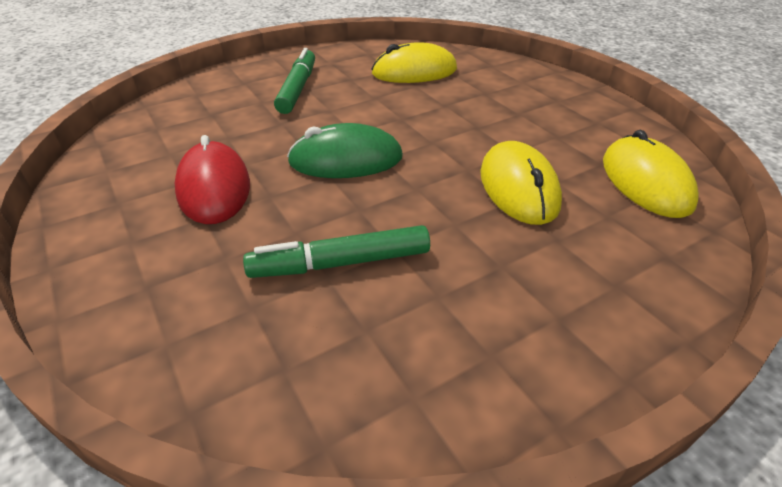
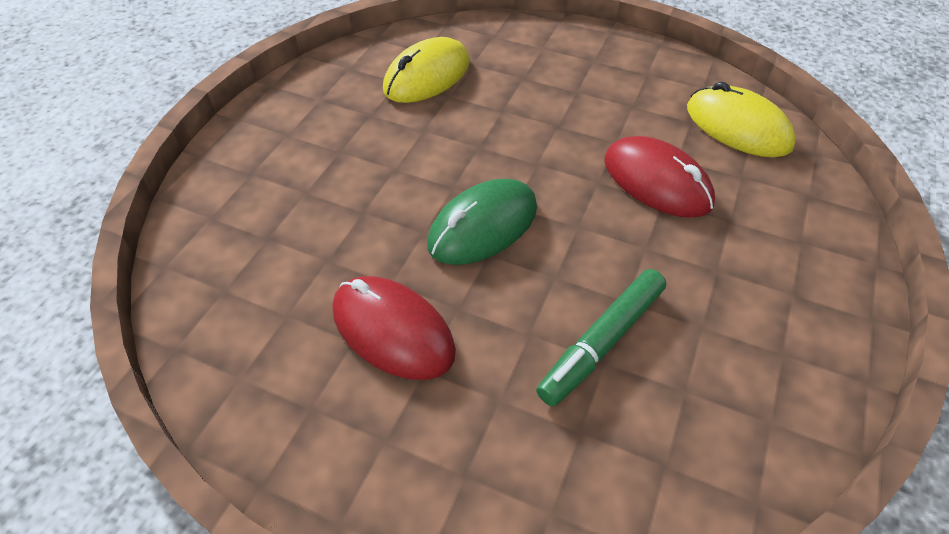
camera: 35 degrees left, 10 degrees up
(297, 88) = (326, 155): green marker -> none
(518, 188) = (656, 182): yellow mouse -> red mouse

